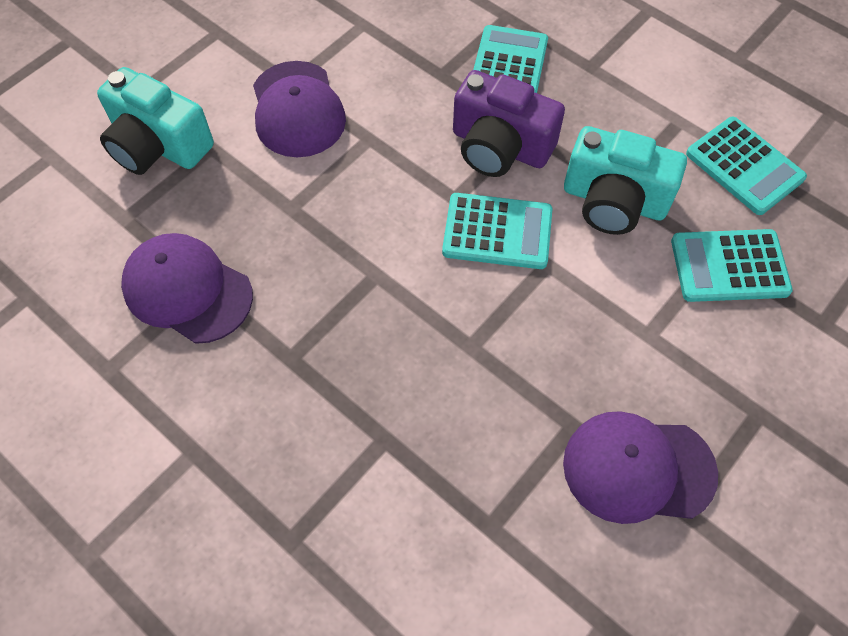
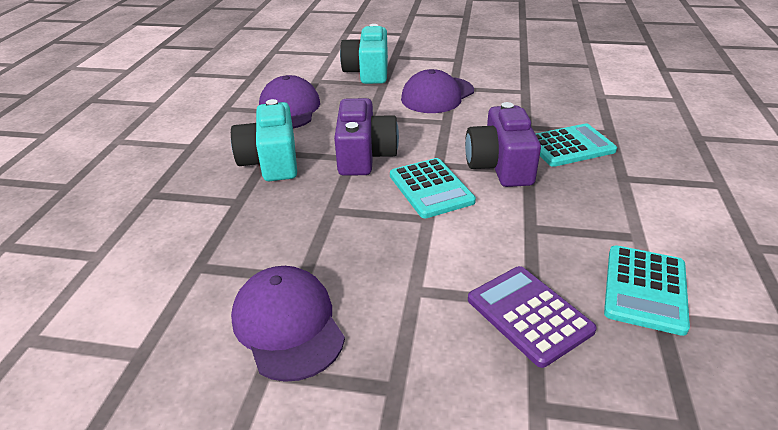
camera: 60 degrees right, 25 degrees down
(382, 259) = (364, 155): none -> purple camera
(614, 201) = (517, 229): turquoise camera -> turquoise camera (271, 161)
(729, 266) = (529, 315): turquoise calculator -> purple calculator

